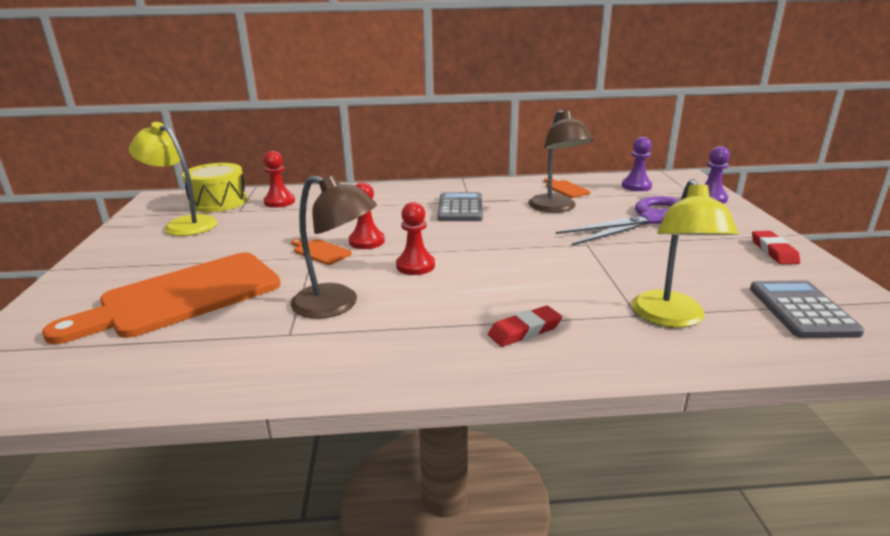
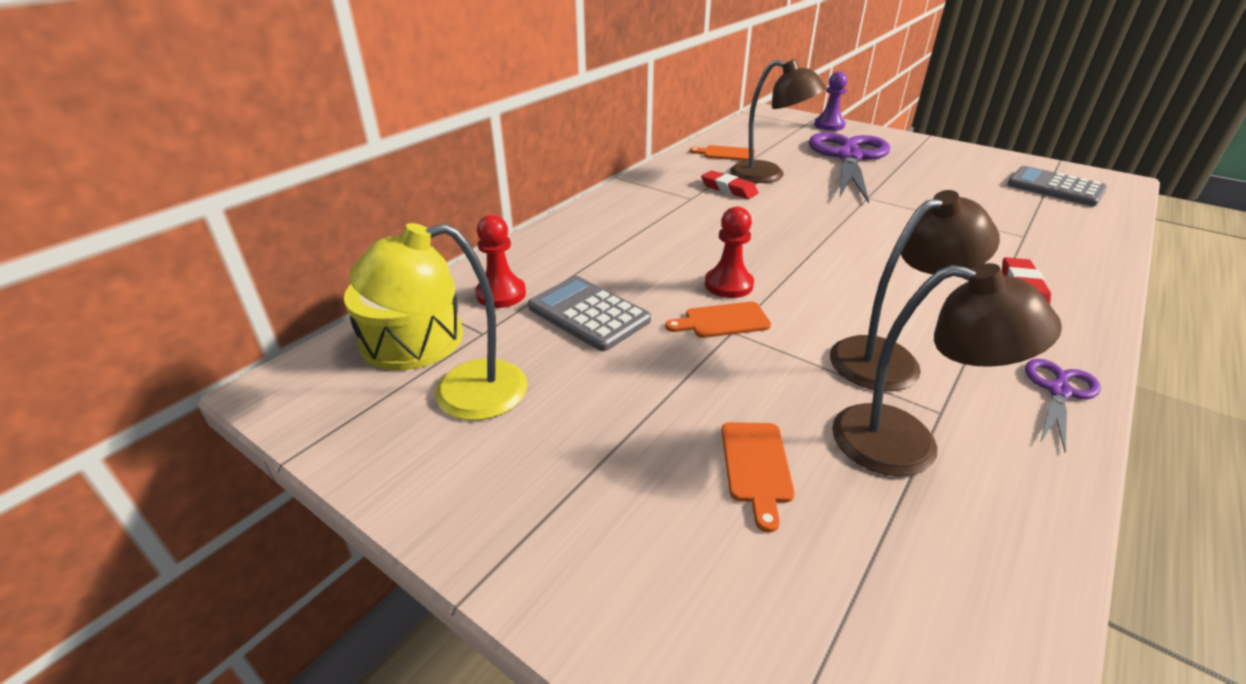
camera: 50 degrees left, 10 degrees up
(183, 297) = (756, 466): orange cutting board -> orange cutting board, size x0.40
(242, 330) = (907, 444): none -> brown lamp
(366, 371) = (1059, 391): none -> purple scissors
(415, 266) = (830, 283): red pawn -> none
(460, 208) = (704, 209): grey calculator -> grey calculator (588, 314)
(636, 186) = (764, 132): purple pawn -> none
(671, 318) = (1038, 228): yellow lamp -> none
(774, 251) = (952, 153): red eraser -> red eraser (729, 189)

